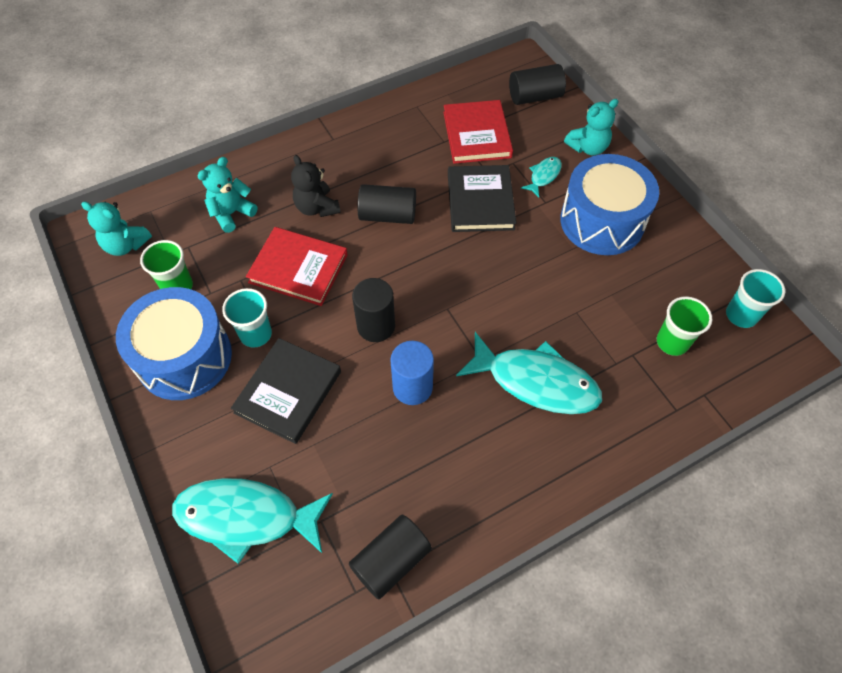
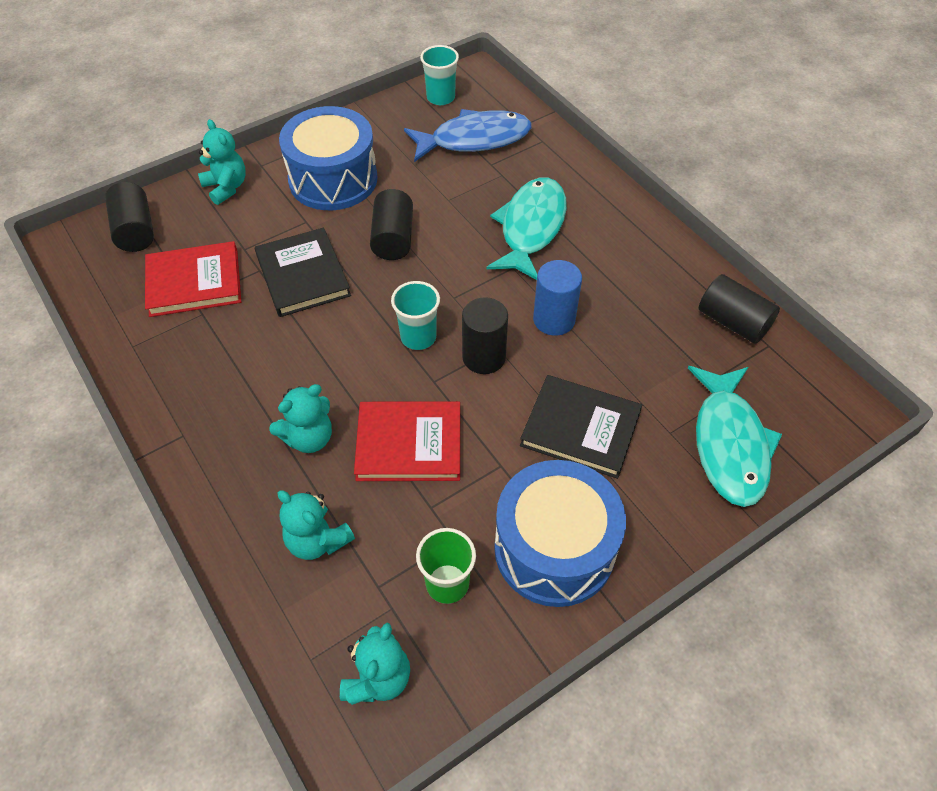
camera: 95 degrees left, 5 degrees down
(256, 334) = (510, 474): turquoise cup -> turquoise cup (418, 337)
(298, 268) = (409, 444): red book -> red book turned 75 degrees clockwise
(317, 207) = (309, 437): black teddy bear -> turquoise teddy bear
(388, 215) = (323, 360): black cylinder -> black cylinder (393, 238)
(480, 201) = (303, 275): black book -> black book turned 75 degrees clockwise
(543, 176) = (267, 223): turquoise fish -> none
(672, 342) = (474, 139): green cup -> blue fish

